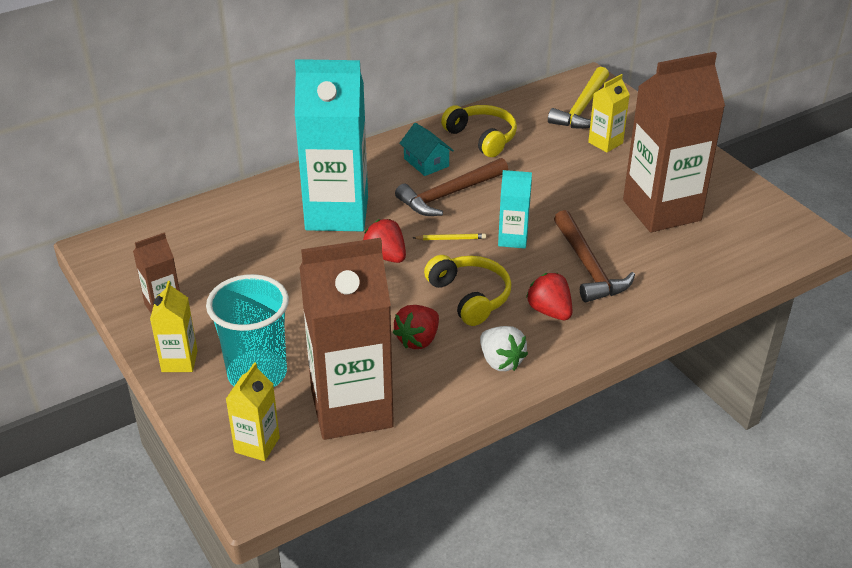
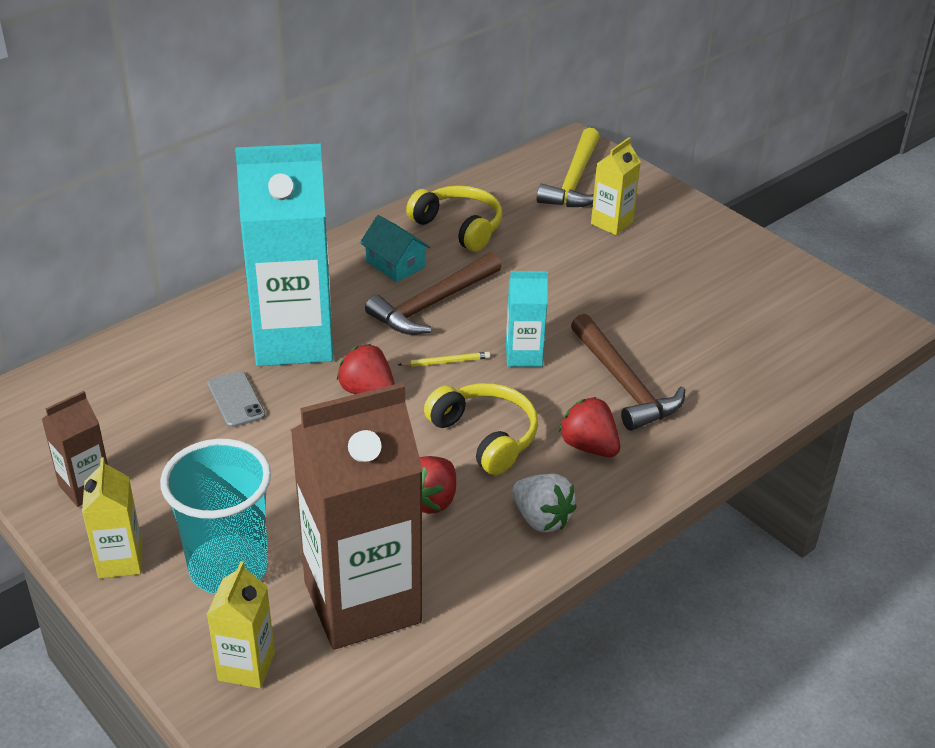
camera: 10 degrees left, 0 degrees up
(285, 253) = (236, 399): none -> grey phone
(661, 210) = (697, 304): brown carton -> none

